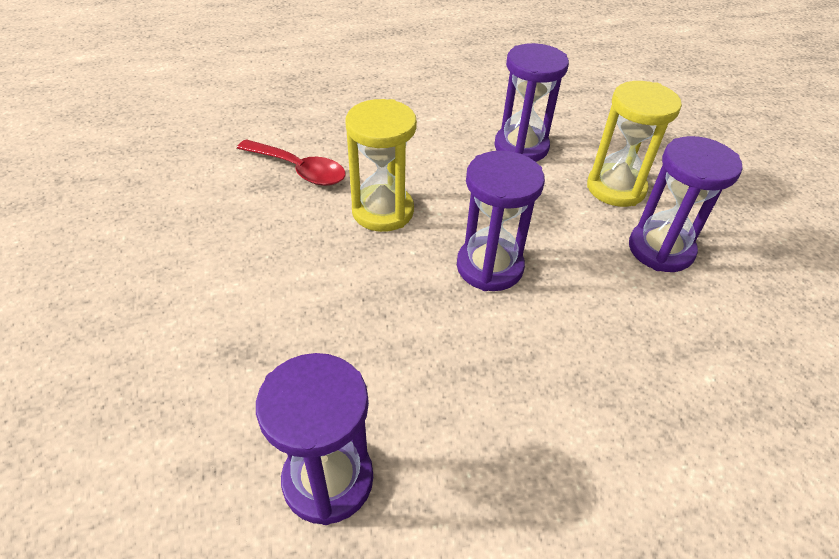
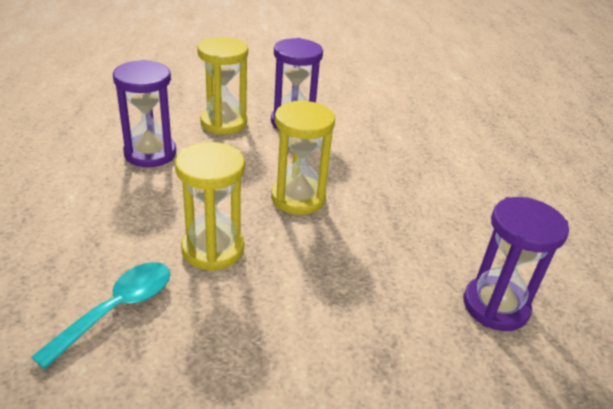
camera: 85 degrees left, 10 degrees down
(299, 170) = (117, 309): red spoon -> turquoise spoon
(489, 267) = (298, 198): purple hourglass -> yellow hourglass

